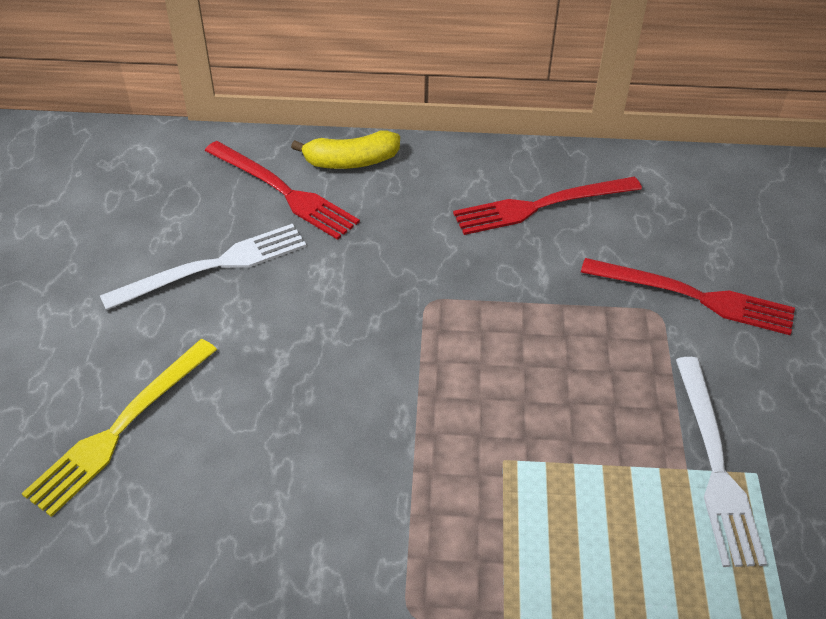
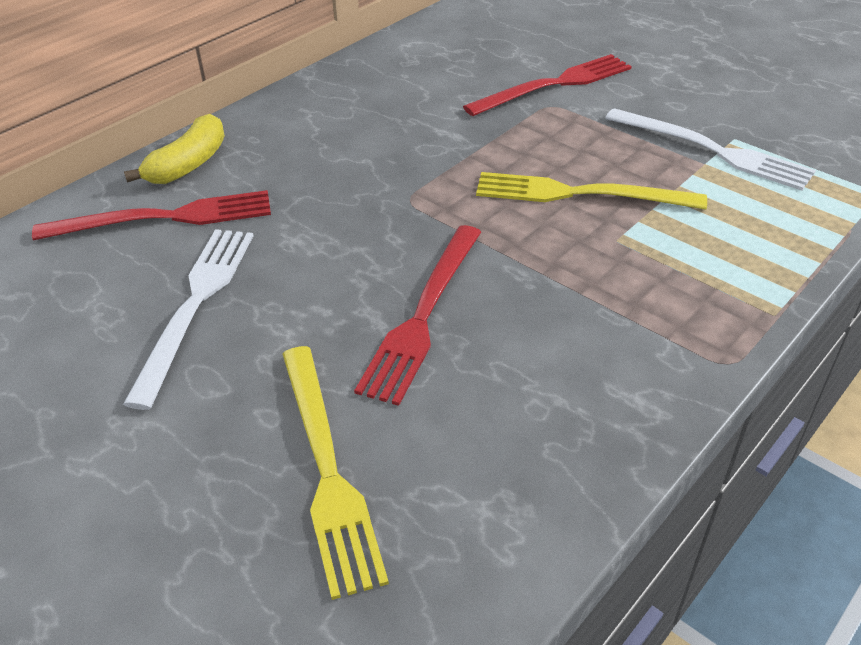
camera: 50 degrees left, 5 degrees down
(541, 206) = (381, 100): red fork -> red fork (423, 315)
(544, 402) = (579, 194): none -> yellow fork

